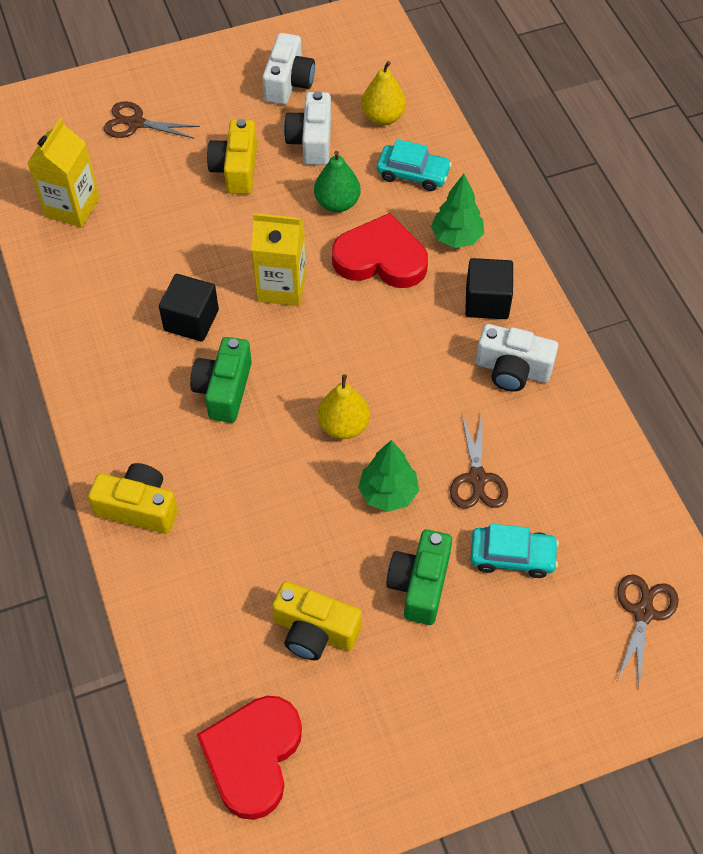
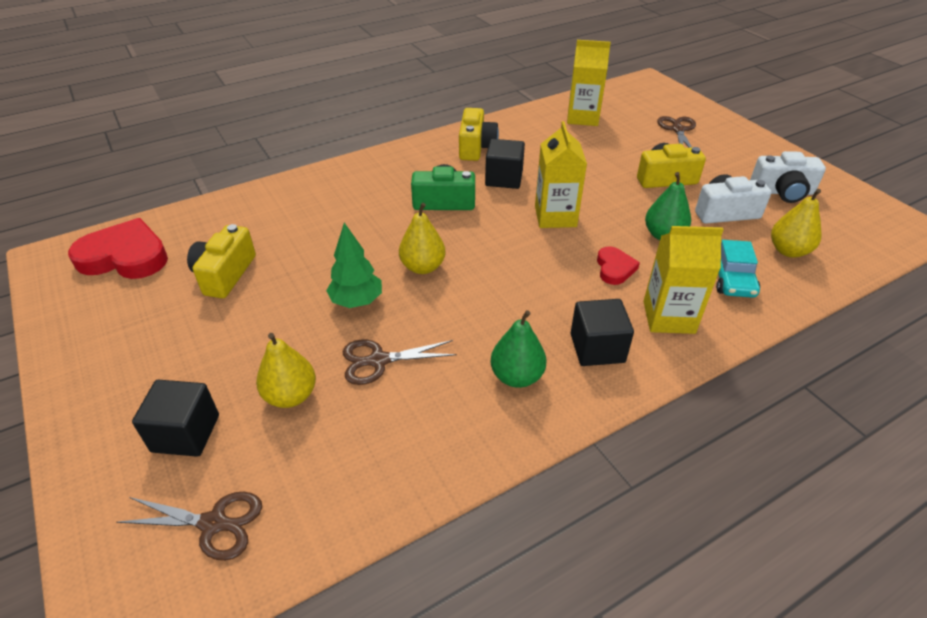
camera: 80 degrees right, 15 degrees down
(139, 507) = (335, 179): yellow camera -> yellow camera (476, 147)
(380, 258) = (614, 268): red heart -> red heart, size x0.52
(420, 584) = (263, 331): green camera -> none
(456, 238) = (668, 317): green tree -> yellow carton
(512, 370) = (517, 376): white camera -> green pear
(512, 556) = (291, 396): turquoise car -> yellow pear
(547, 646) = (186, 433): none -> black cube

